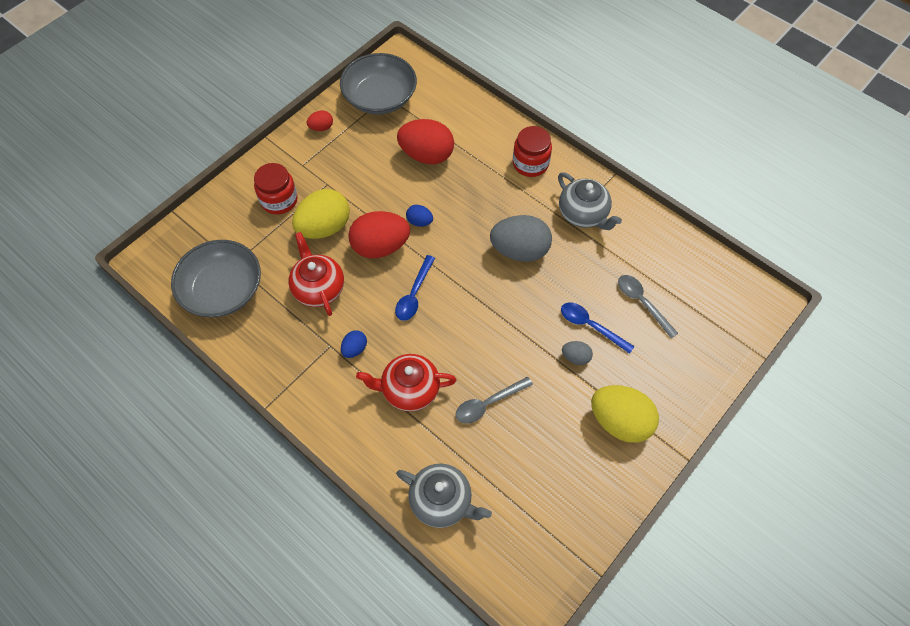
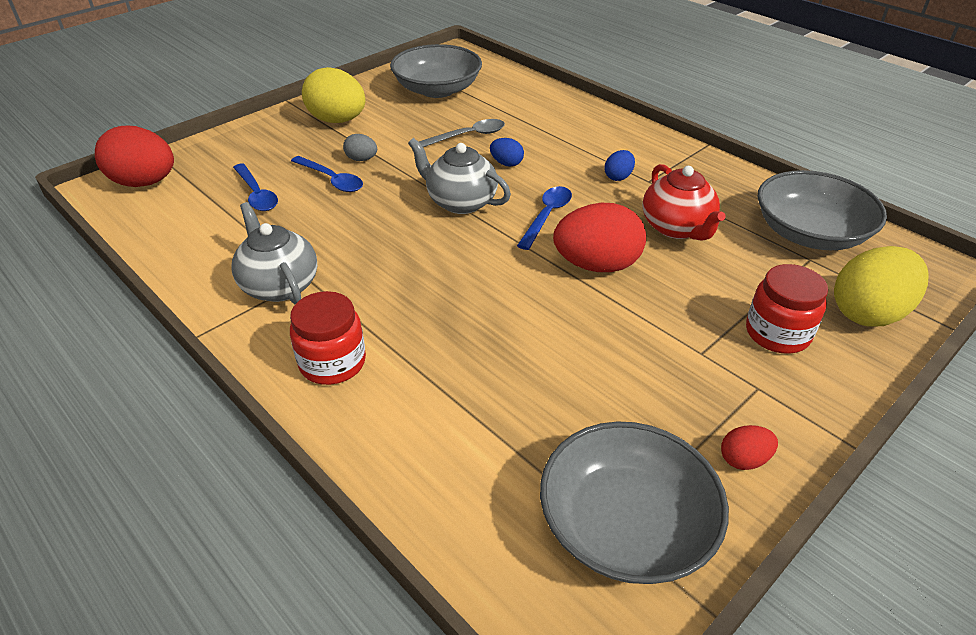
camera: 175 degrees left, 20 degrees down
(324, 227) = (688, 292): yellow egg -> yellow egg (868, 313)
(409, 390) = (552, 147): red teapot -> none
(419, 222) = (537, 291): blue egg -> blue egg (506, 163)
(426, 155) = (522, 389): red egg -> red egg (144, 183)
(442, 501) = (522, 91): grey teapot -> grey teapot (460, 202)
(519, 250) = (393, 250): grey egg -> none
(535, 497) = (437, 89): none -> grey bowl
(642, 303) = (256, 194): grey spoon -> blue spoon

